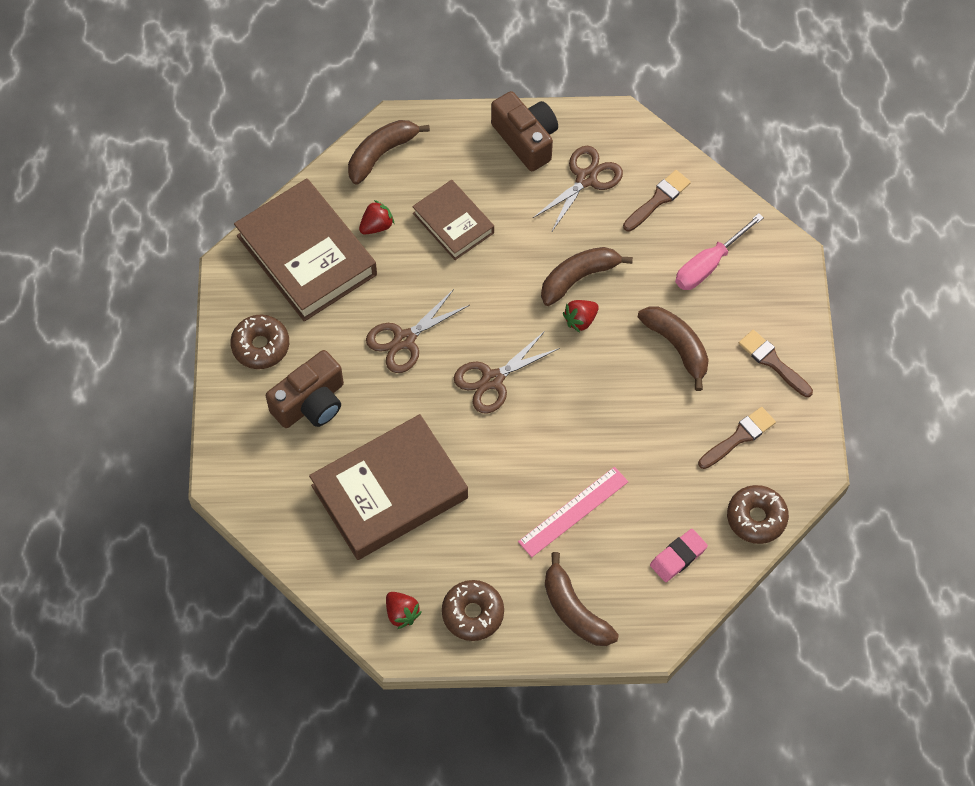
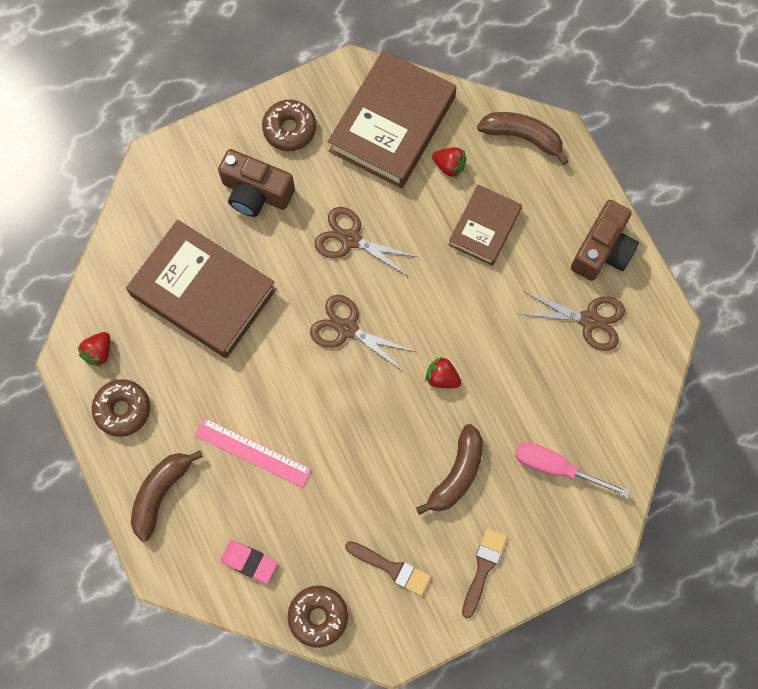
camera: 65 degrees right, 10 degrees up
(578, 278) = (484, 357): brown banana -> none
(658, 199) = (601, 393): brown brush -> none

